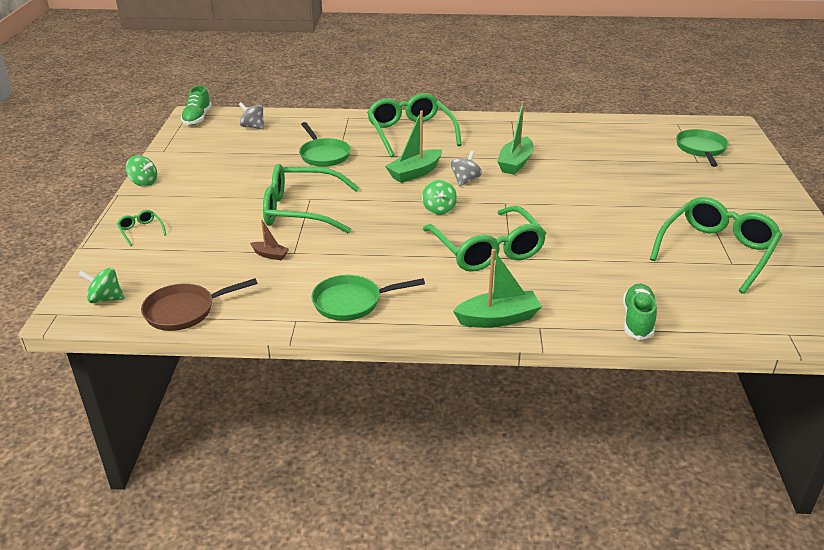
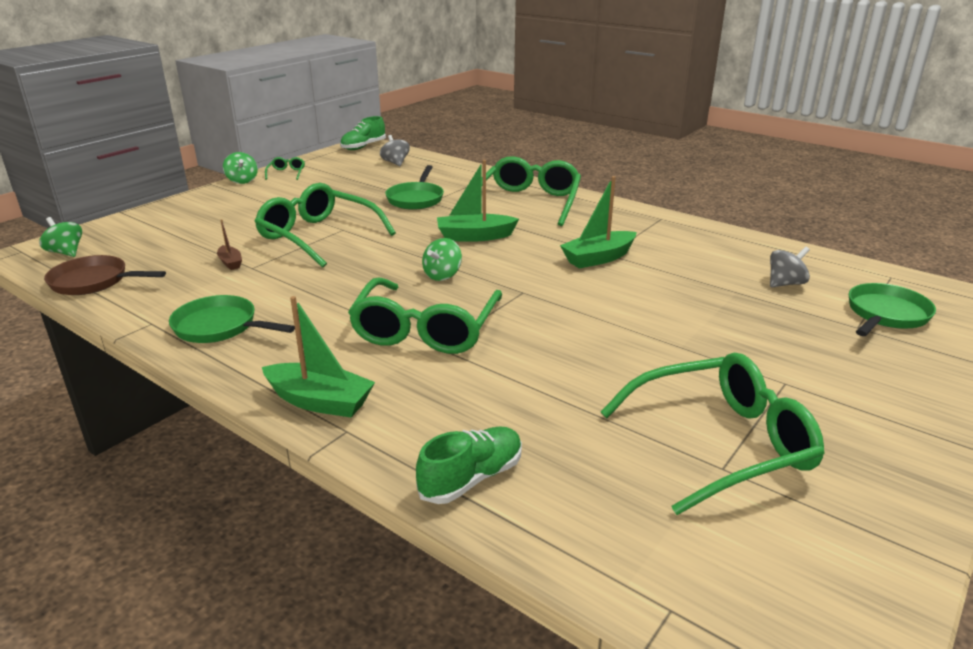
camera: 35 degrees right, 5 degrees down
(141, 231) = (177, 213): green glasses -> green glasses (286, 173)
(465, 180) = (514, 258): grey spinning top -> grey spinning top (785, 283)

